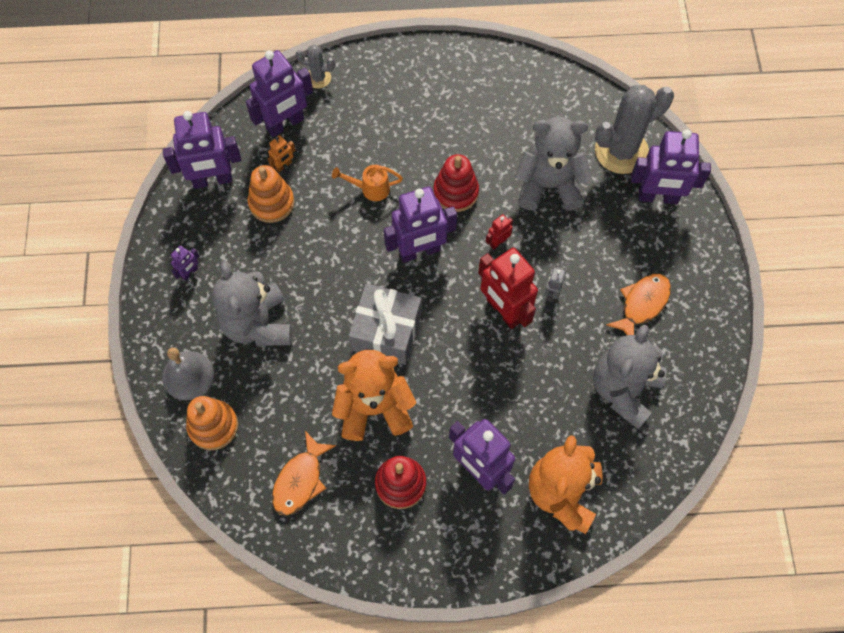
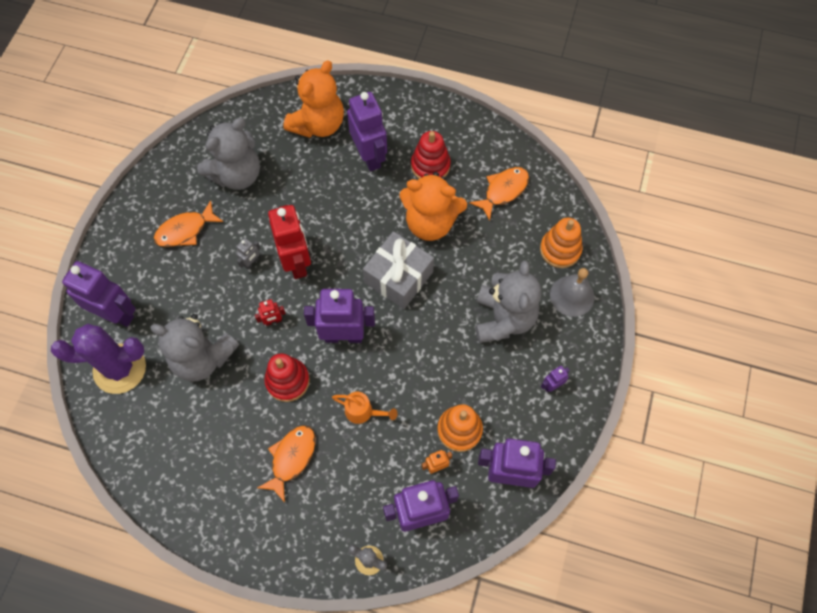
camera: 160 degrees left, 0 degrees up
(420, 130) = (291, 458): none -> orange fish
(621, 151) = (120, 369): grey cactus -> purple cactus

